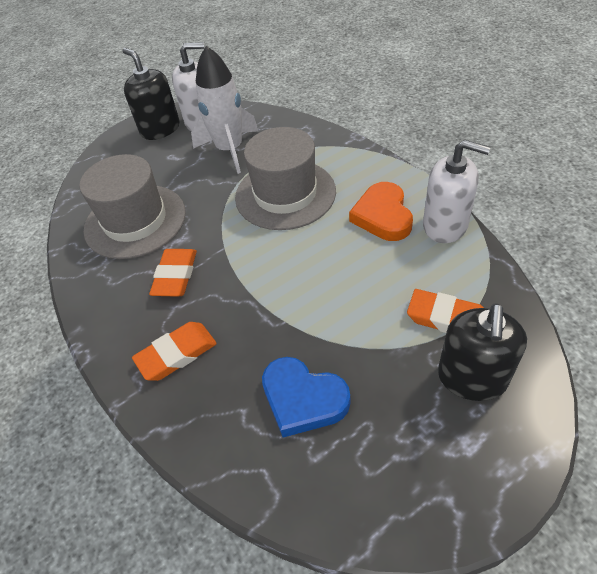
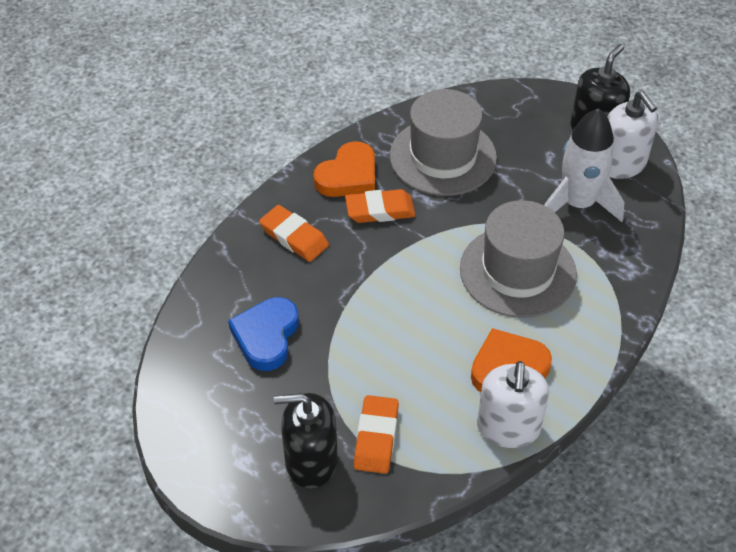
camera: 70 degrees right, 0 degrees up
(118, 295) = (348, 176): none -> orange heart

